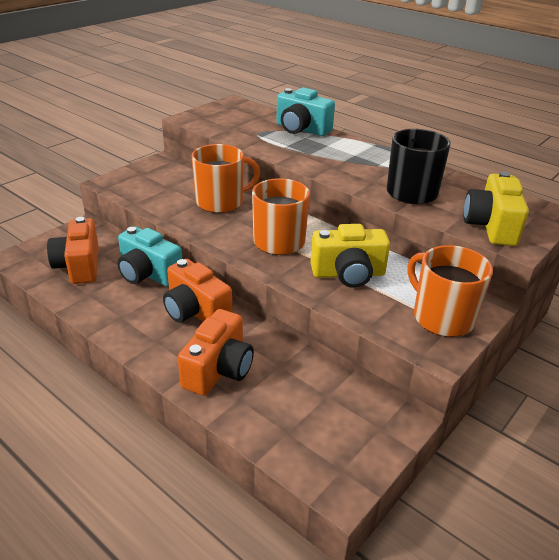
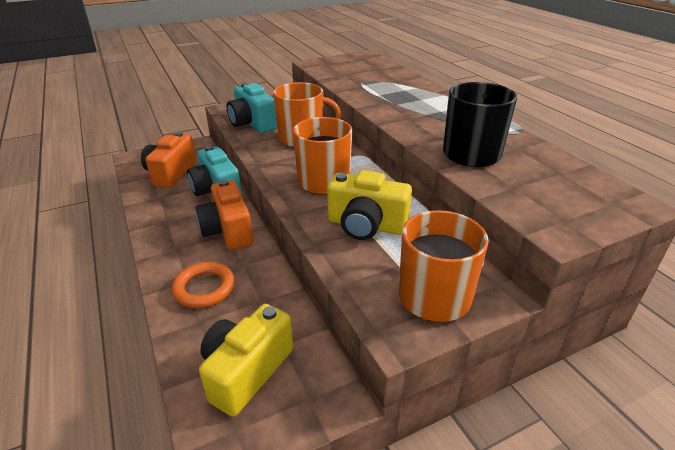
camera: 25 degrees right, 0 degrees up
(218, 369) = (204, 288): orange camera -> orange ring
(301, 129) = (407, 83): turquoise camera -> turquoise camera (253, 123)
(491, 226) = (539, 205): yellow camera -> yellow camera (246, 371)

